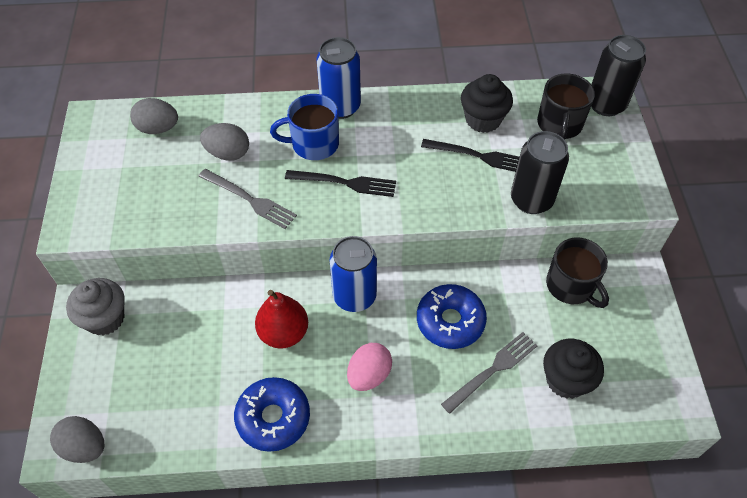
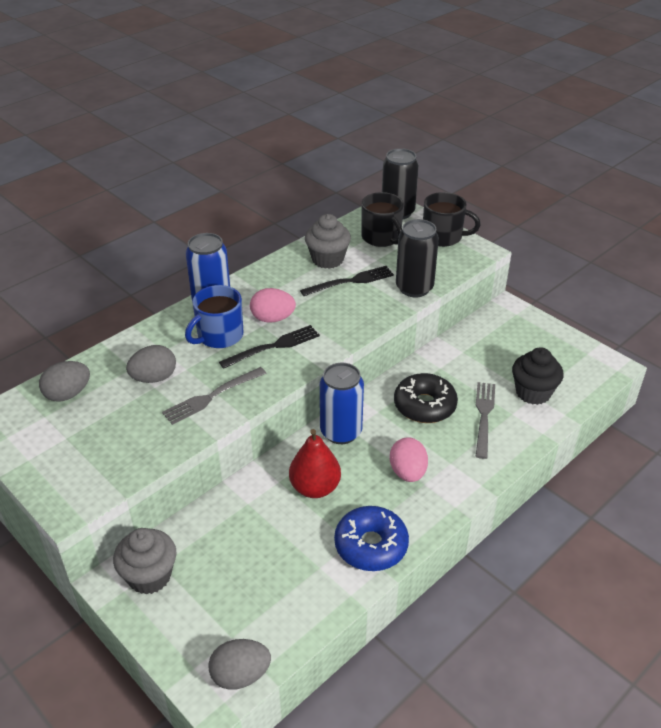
camera: 40 degrees left, 15 degrees down
(250, 200) = (211, 397): grey fork -> grey fork turned 150 degrees clockwise
(372, 154) = (273, 319): none -> pink egg
(450, 321) = (424, 405): blue donut -> black donut
(483, 120) = (327, 259): black cupcake -> grey cupcake
(571, 286) = (476, 339): black mug -> black mug (443, 237)

